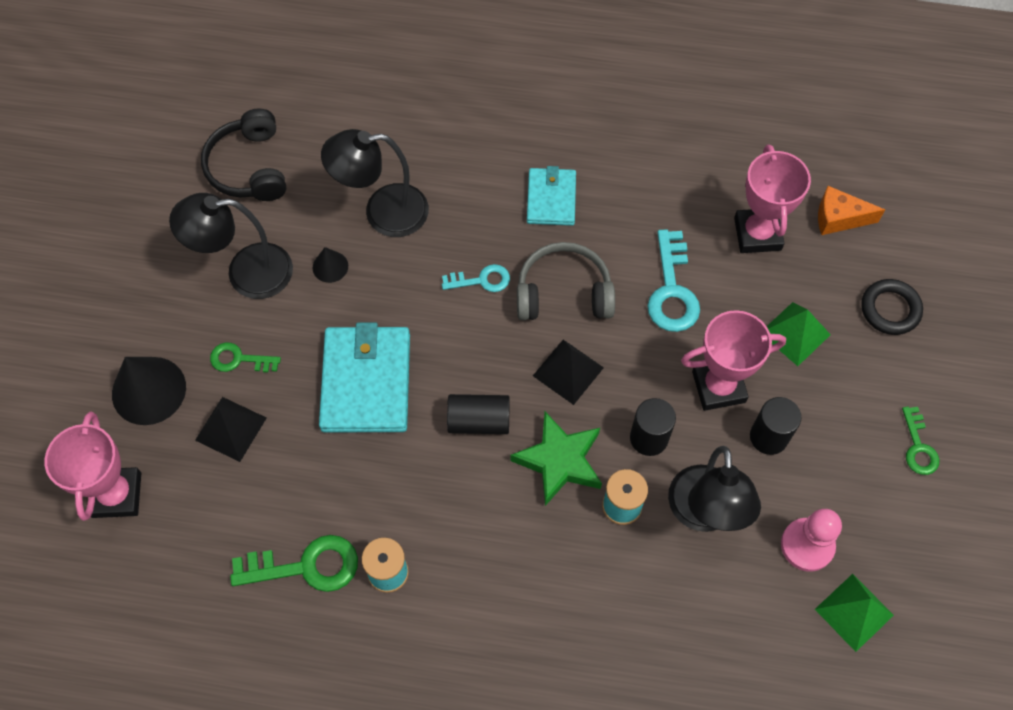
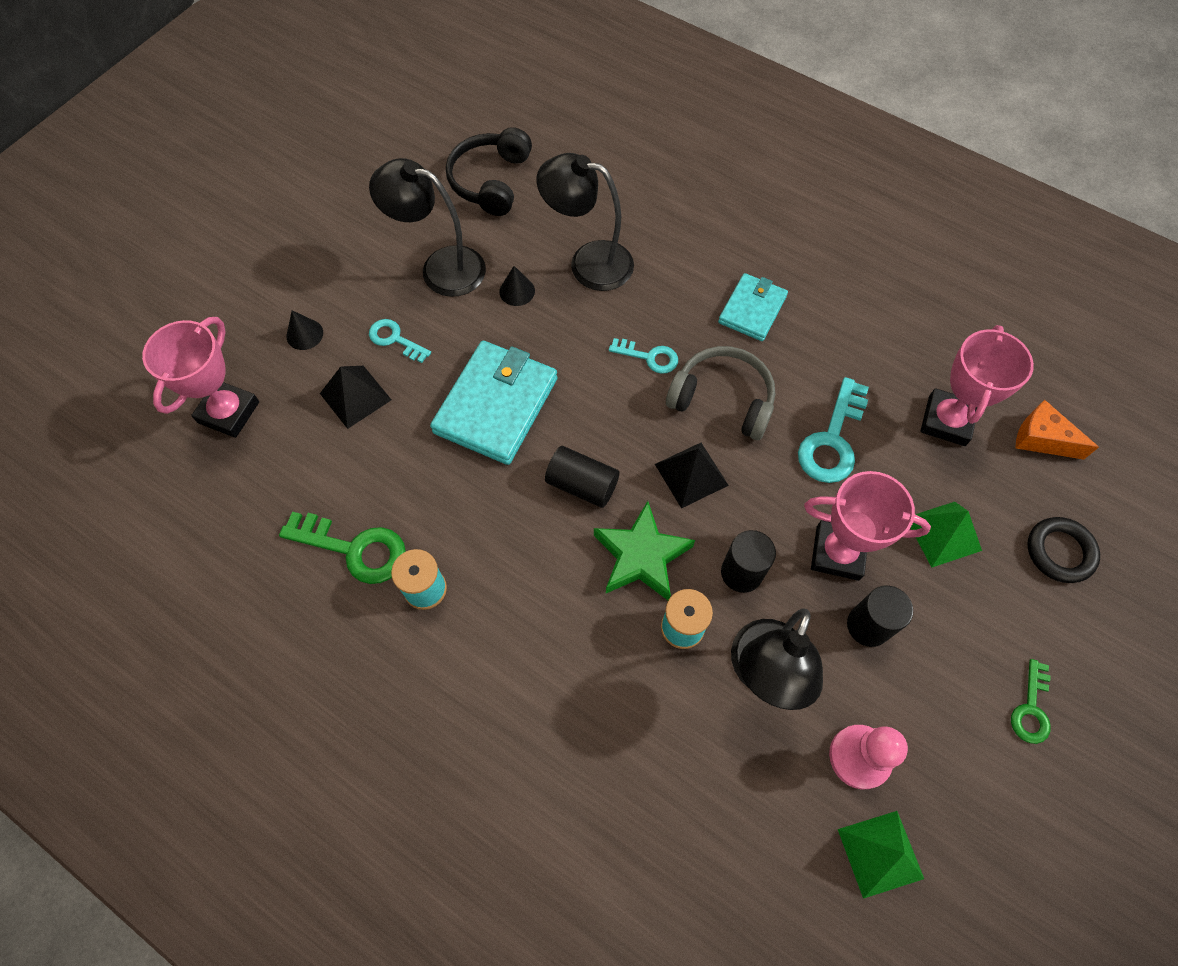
camera: 25 degrees right, 0 degrees up
(149, 390) = (304, 334): black cone -> black cone, size x0.51
(239, 359) = (395, 339): green key -> turquoise key

